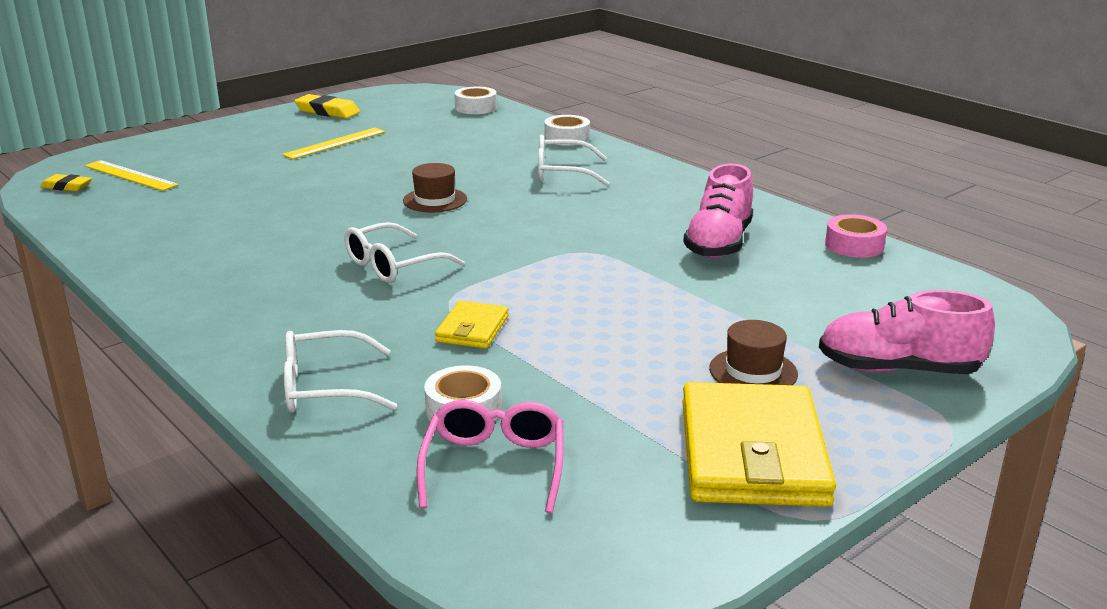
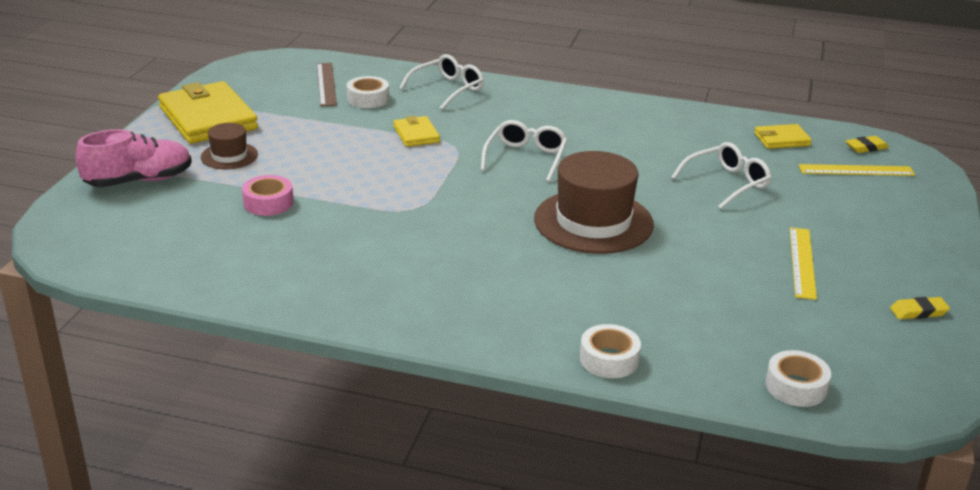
camera: 145 degrees right, 5 degrees up
(112, 212) = (781, 139): none -> yellow wallet
(327, 111) = (918, 312): yellow eraser -> yellow eraser, size x0.65
(435, 200) = (593, 222): brown hat -> brown hat, size x1.96
(494, 465) = (326, 84): pink glasses -> brown ruler
(562, 173) = (538, 294): white glasses -> white glasses (727, 183)
(719, 243) = (316, 248): pink shoe -> none
(854, 245) = (198, 283): pink tape -> pink tape (268, 203)

